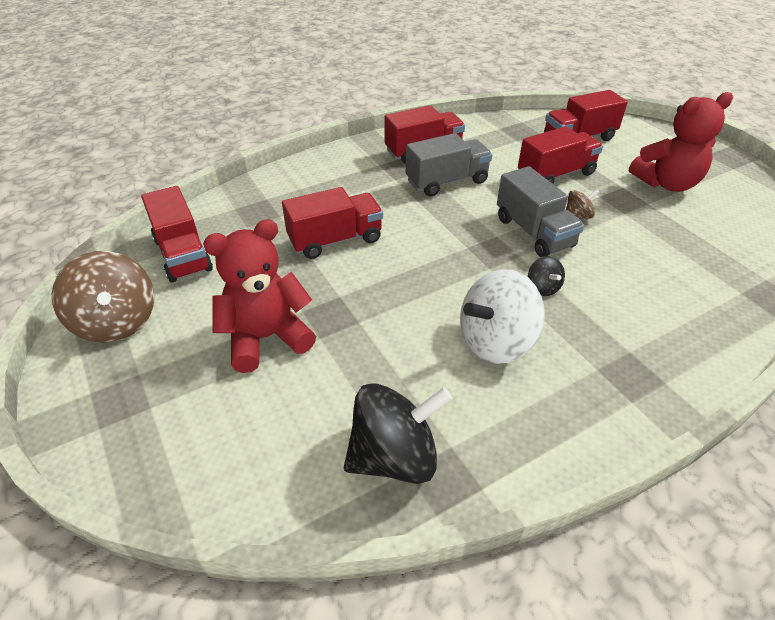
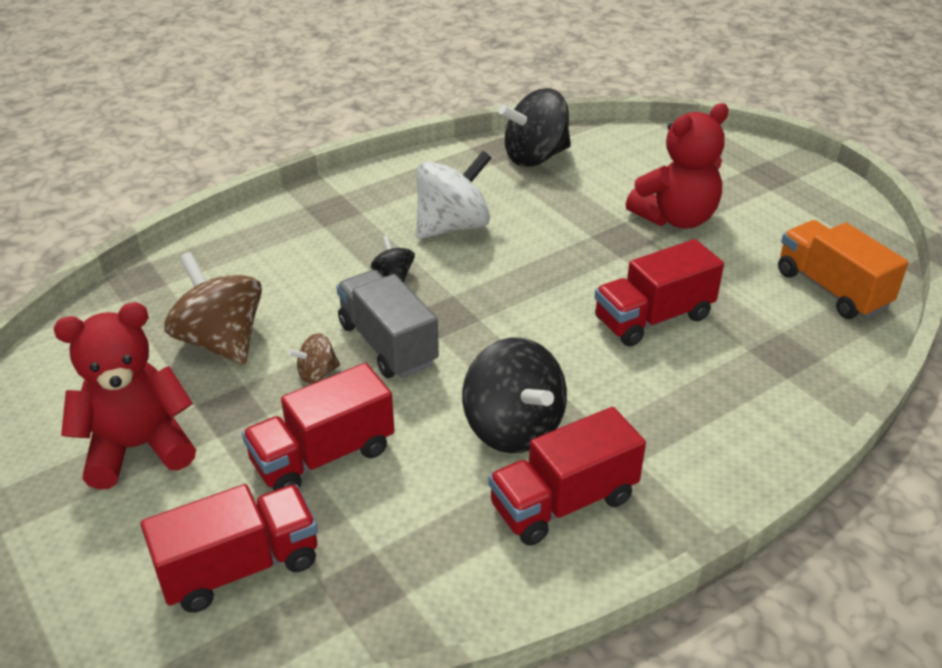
camera: 175 degrees right, 5 degrees down
(117, 322) = (832, 222): brown spinning top -> brown spinning top (221, 341)
(183, 254) = (831, 289): red truck -> orange truck
(447, 182) = (513, 428): grey truck -> black spinning top

